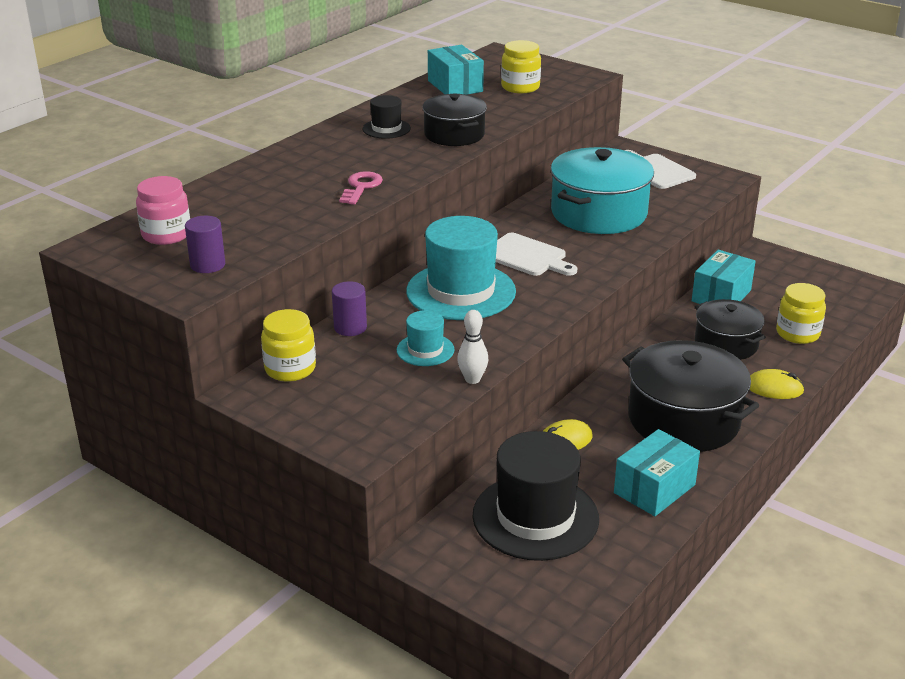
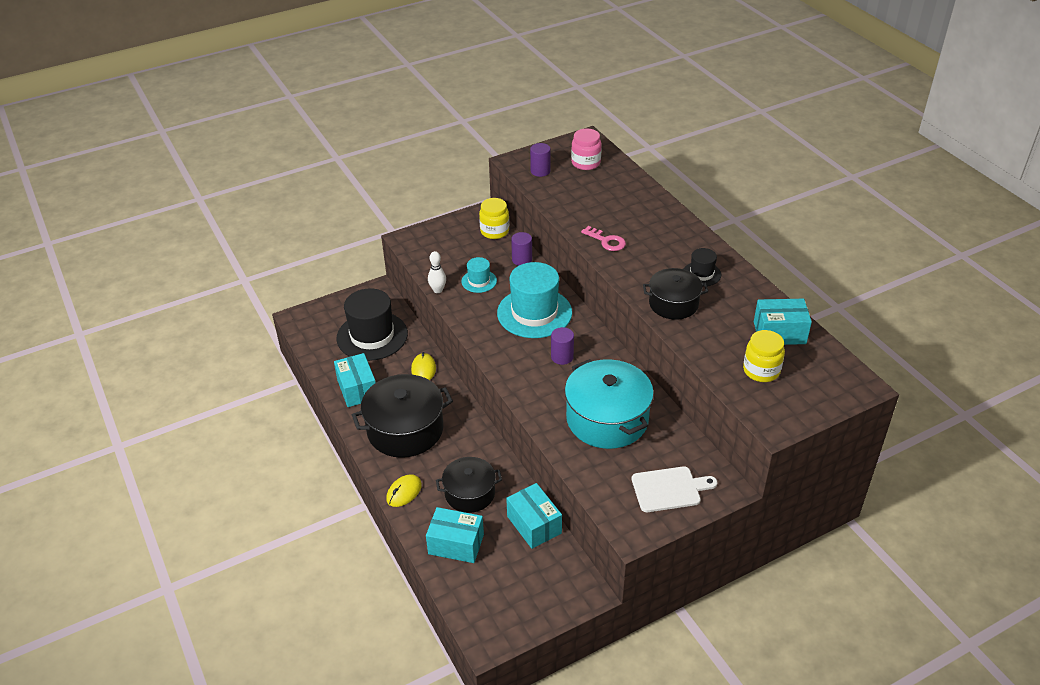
camera: 115 degrees right, 10 degrees up
(527, 256) = (562, 357): white cutting board -> purple cylinder
(797, 333) = (456, 544): yellow jar -> turquoise box

